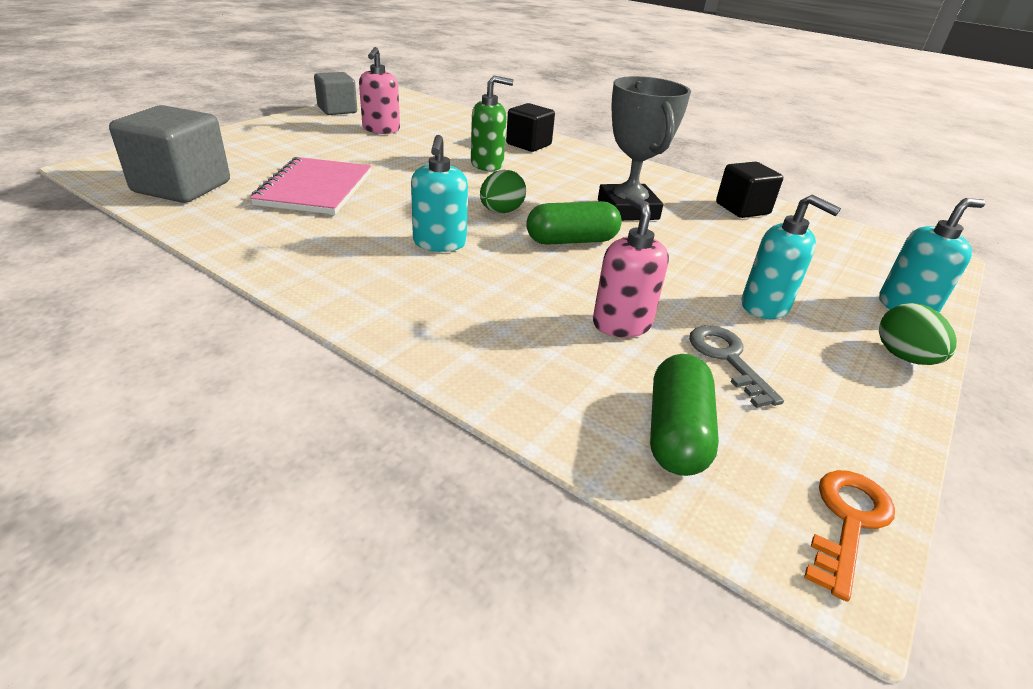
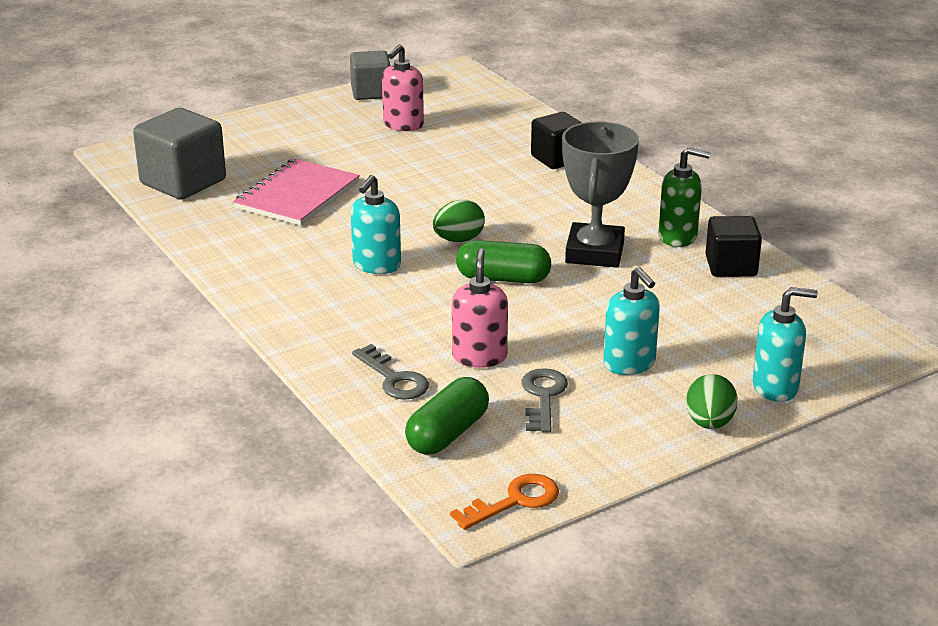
camera: 25 degrees right, 5 degrees down
(487, 164) = (487, 182): green soap dispenser -> green soap dispenser (678, 237)
(554, 368) = (394, 379): none -> grey key

